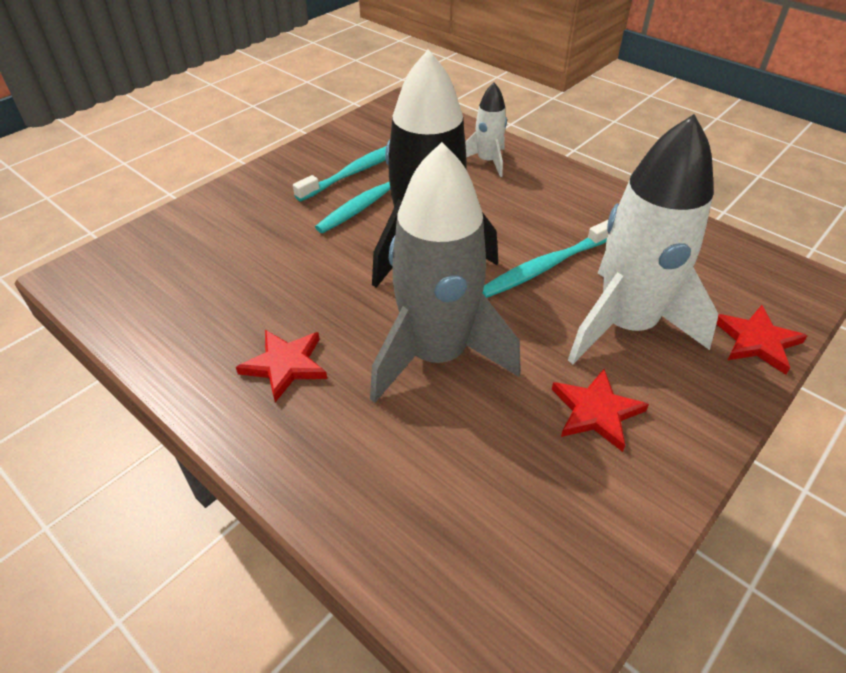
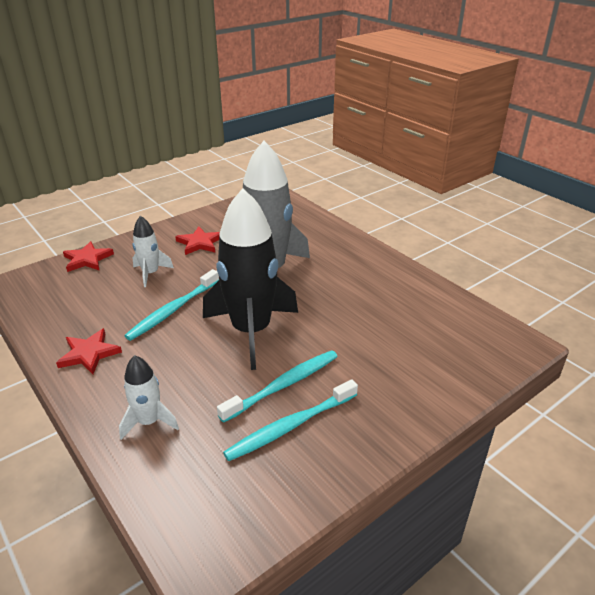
camera: 170 degrees left, 10 degrees down
(285, 365) = (355, 275): red star -> red star (89, 353)
(544, 267) = (172, 310): turquoise toothbrush -> turquoise toothbrush turned 150 degrees clockwise
(626, 325) = (150, 273): white rocket -> white rocket, size x0.48

